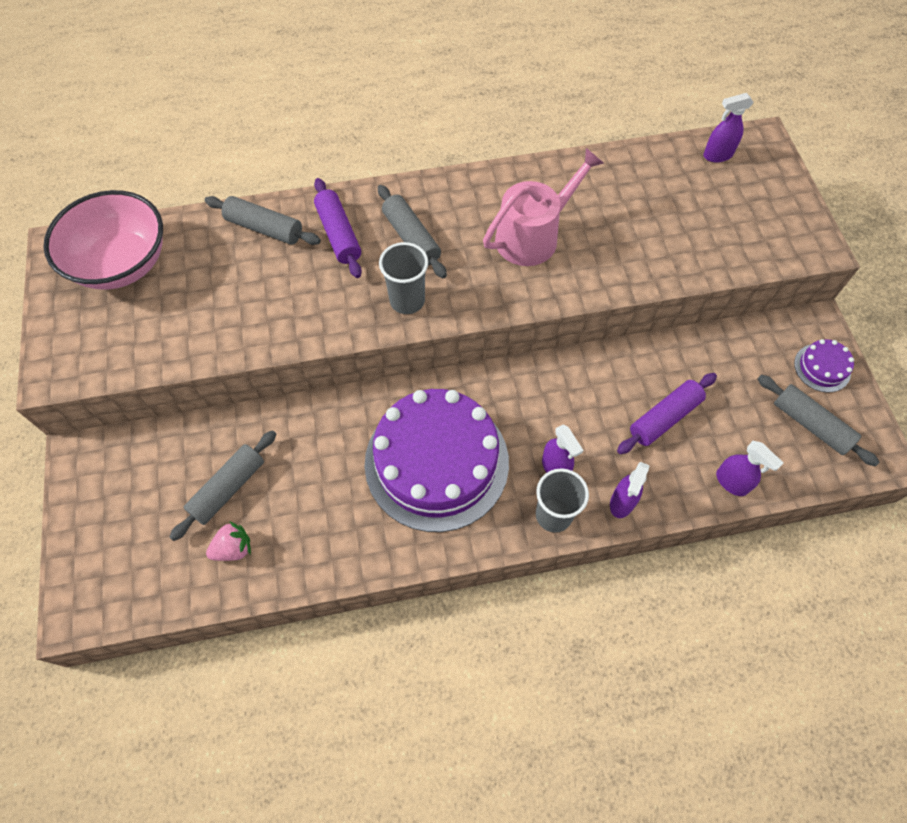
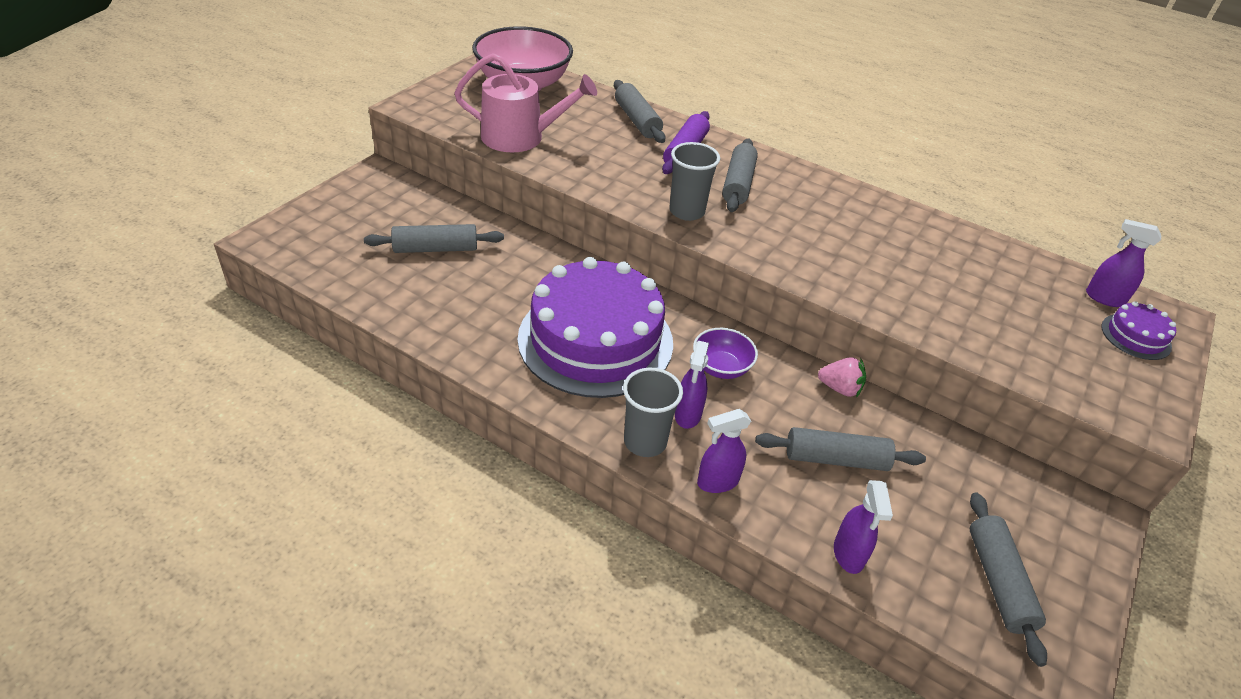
camera: 40 degrees right, 20 degrees down
(233, 548) = (393, 279): pink strawberry -> pink strawberry (840, 388)
(533, 236) = (843, 240): pink watering can -> pink watering can (520, 137)
(535, 408) = (721, 367): none -> purple bowl
(664, 418) = (836, 459): purple rolling pin -> grey rolling pin
(822, 368) = (1068, 550): purple cake -> purple cake (1135, 336)

